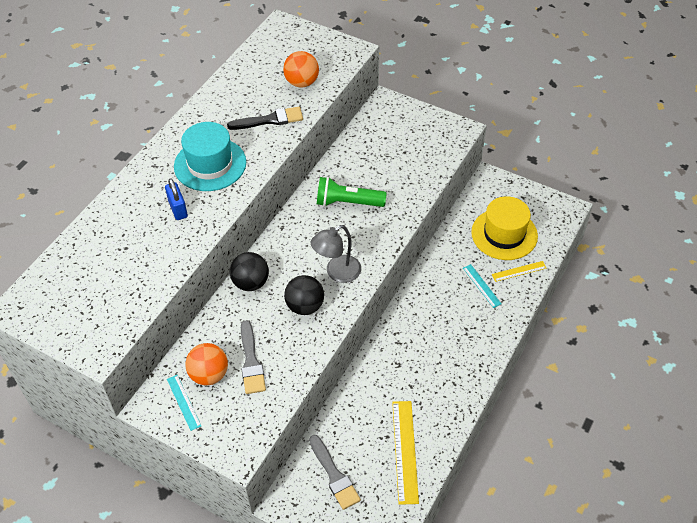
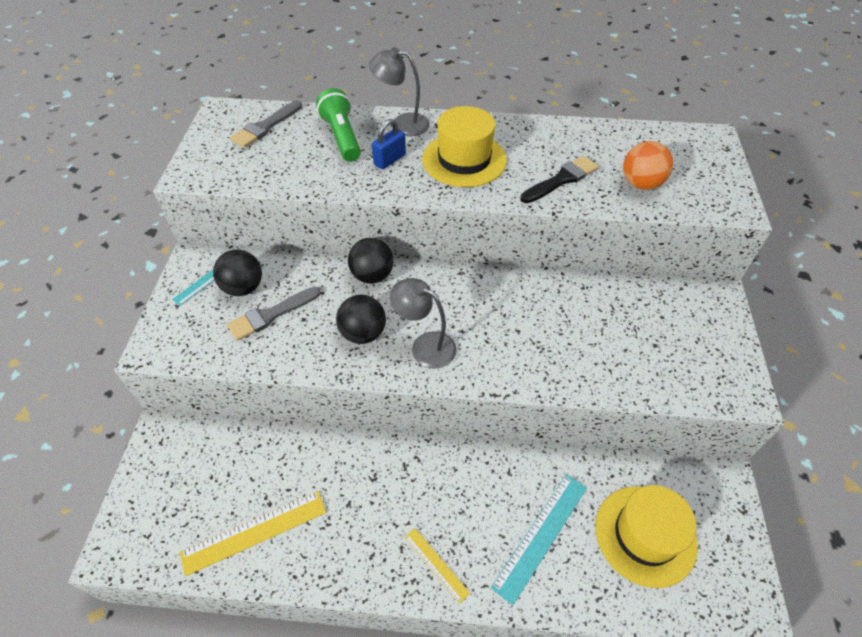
camera: 65 degrees right, 0 degrees up
(137, 187) = (402, 124): none -> grey lamp
(209, 375) = (243, 288): orange ball -> black ball
(210, 164) = (464, 159): turquoise hat -> yellow hat
(269, 120) = (561, 179): black brush -> black brush turned 90 degrees counterclockwise
(334, 475) = (204, 466): grey brush -> grey brush (265, 126)
(347, 202) = (534, 317): green flashlight -> green flashlight (342, 137)
(481, 286) = (541, 535): turquoise ruler -> turquoise ruler, size x1.76
(519, 271) = (594, 579): yellow ruler -> yellow ruler (436, 564)

